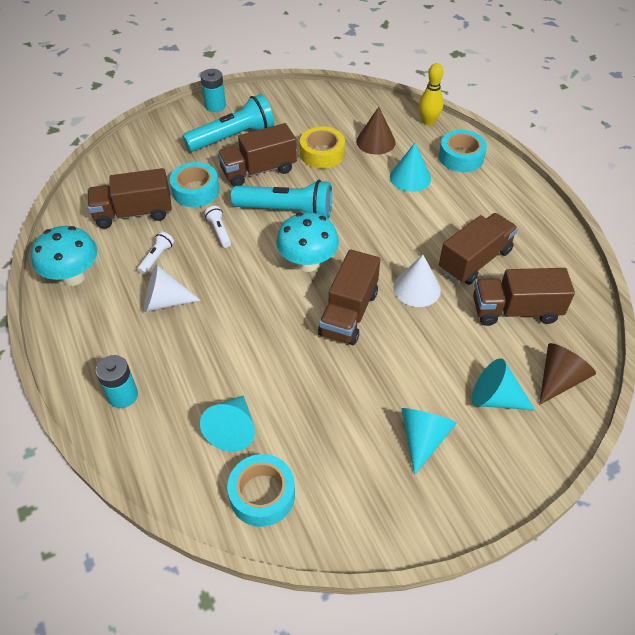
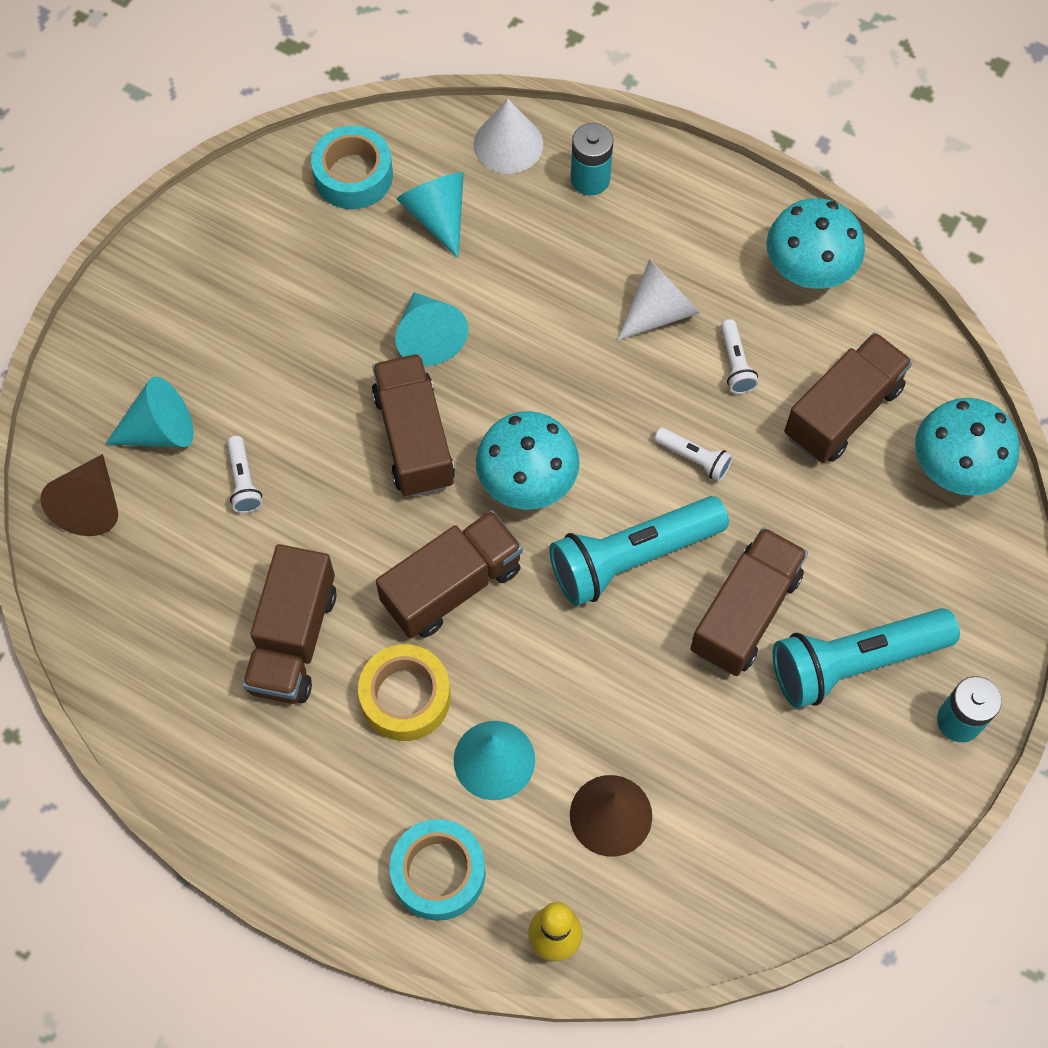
camera: 145 degrees right, 15 degrees up
(116, 170) = (954, 470): none -> turquoise mushroom
(196, 191) = (799, 509): turquoise tape -> none
(233, 137) = (854, 662): turquoise flashlight -> turquoise flashlight turned 45 degrees clockwise
(322, 154) = (677, 721): yellow tape -> yellow tape (405, 697)
(417, 288) = (348, 535): white cone -> white cone (508, 144)
(423, 438) = (220, 330): turquoise cone -> turquoise cone (429, 337)
(459, 343) = (243, 481): none -> white flashlight
(515, 310) = (192, 582): brown truck -> brown truck (452, 586)

